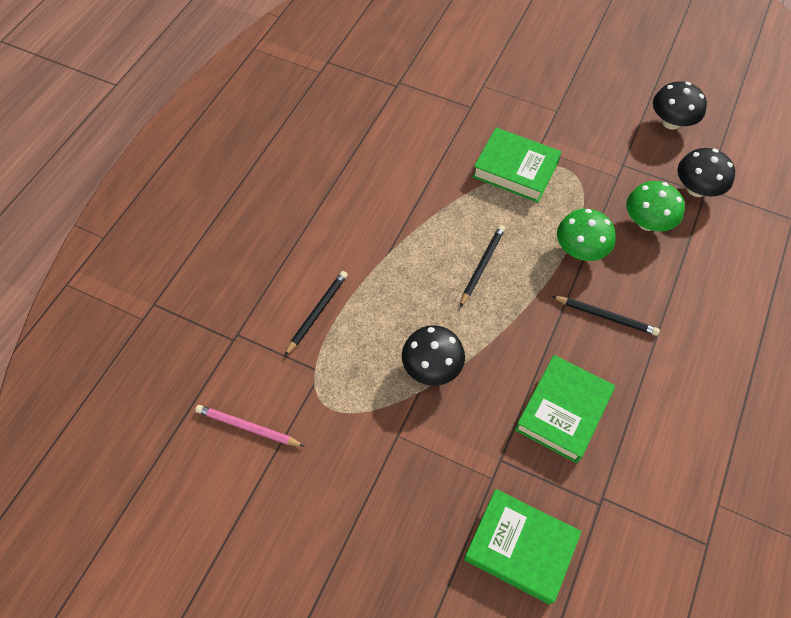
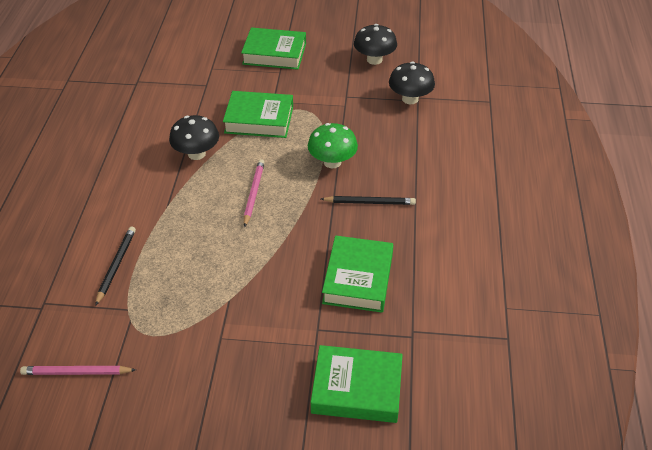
camera: 20 degrees left, 15 degrees down
(432, 367) = (234, 278): black mushroom -> black mushroom (196, 154)
(482, 266) = (254, 193): black pencil -> pink pencil
(558, 84) = (274, 54): none -> green book
(647, 222) = (379, 130): green mushroom -> none

